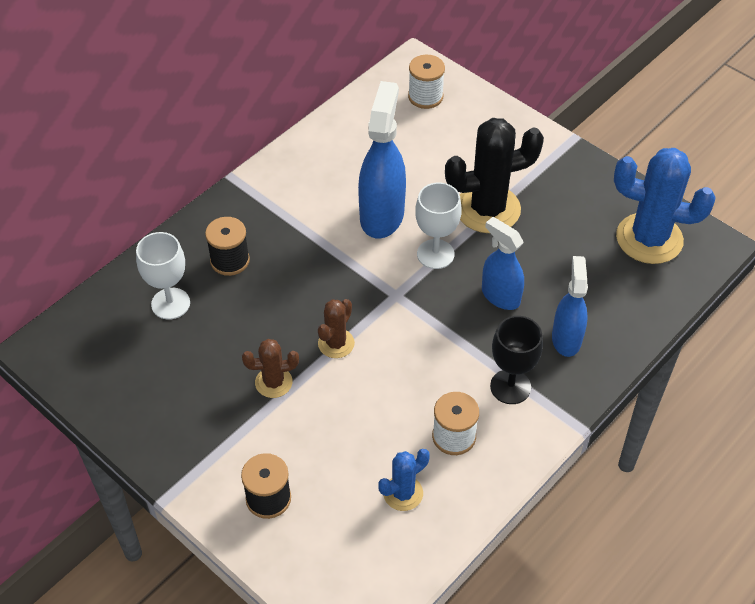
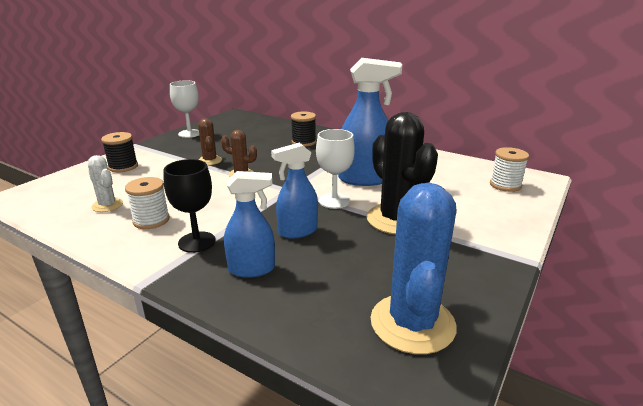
camera: 80 degrees right, 25 degrees down
(170, 303) = (267, 133): white goblet -> white goblet (189, 133)
(403, 493) = (107, 205): blue cactus -> white cactus
(500, 296) = (297, 231): blue spray bottle -> blue spray bottle turned 150 degrees counterclockwise

